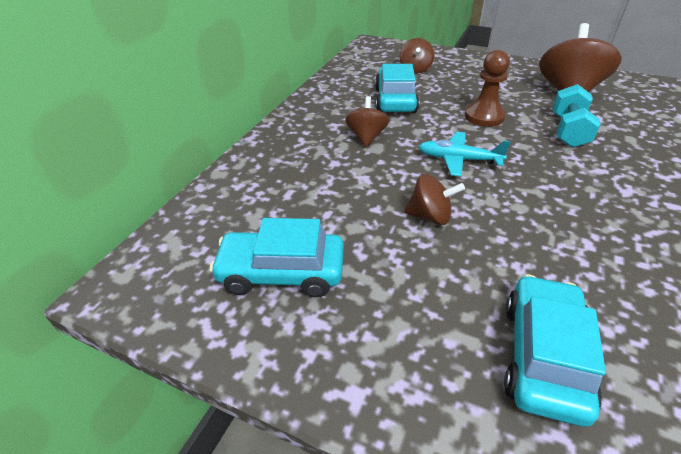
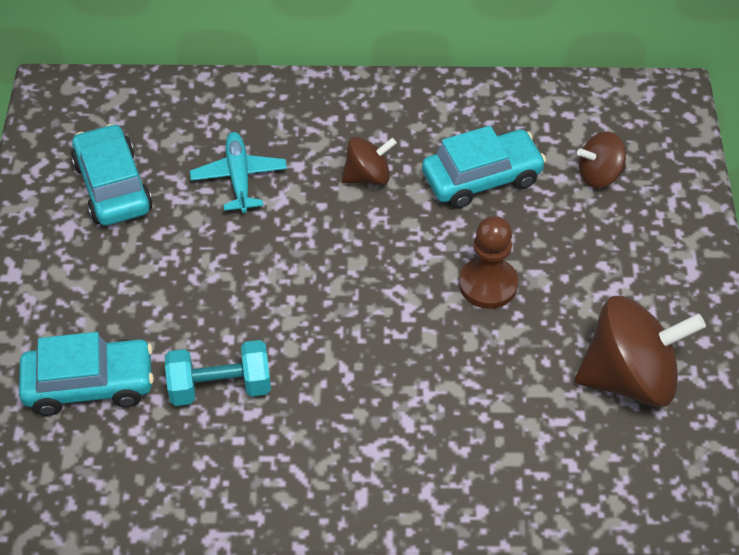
camera: 65 degrees right, 10 degrees up
(430, 216) = (238, 273): brown spinning top -> none
(458, 160) = (361, 277): turquoise plane -> turquoise plane (239, 178)
(568, 131) = (496, 384): turquoise dumbbell -> turquoise dumbbell (220, 387)

